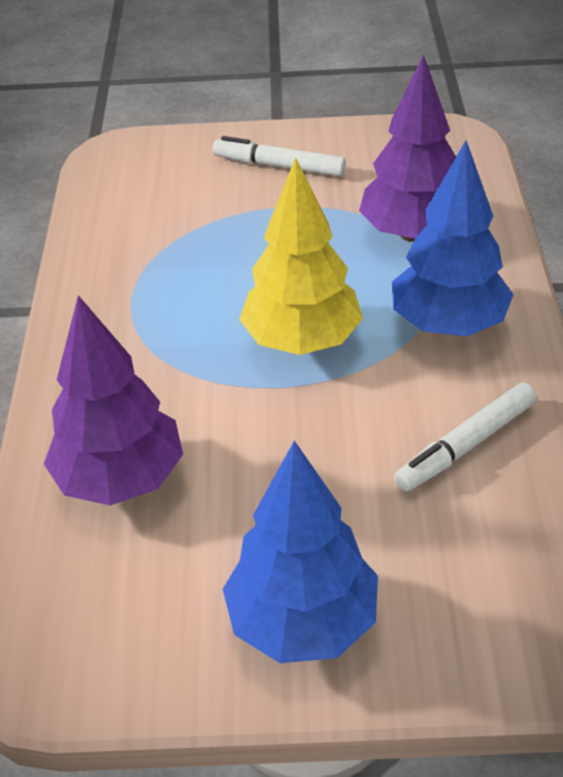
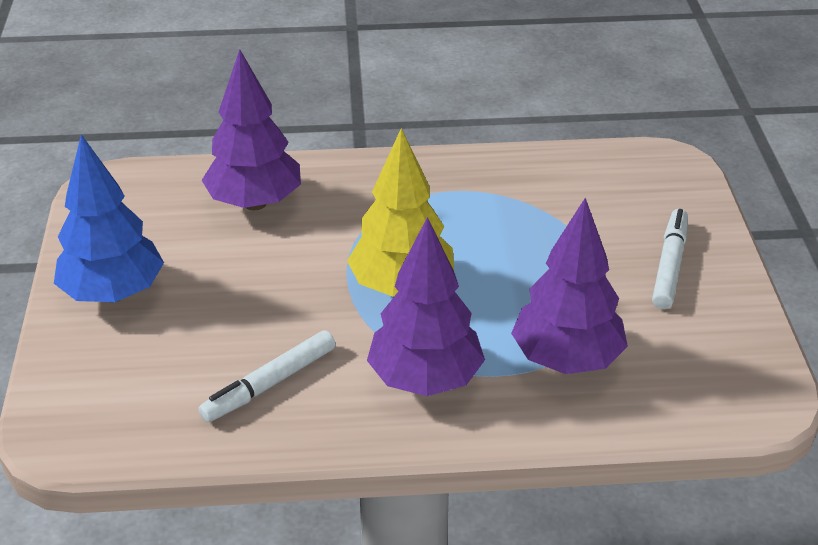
camera: 85 degrees right, 5 degrees down
(448, 324) = (425, 380): blue tree -> purple tree
(465, 445) = (269, 384): white marker -> white marker turned 90 degrees counterclockwise

